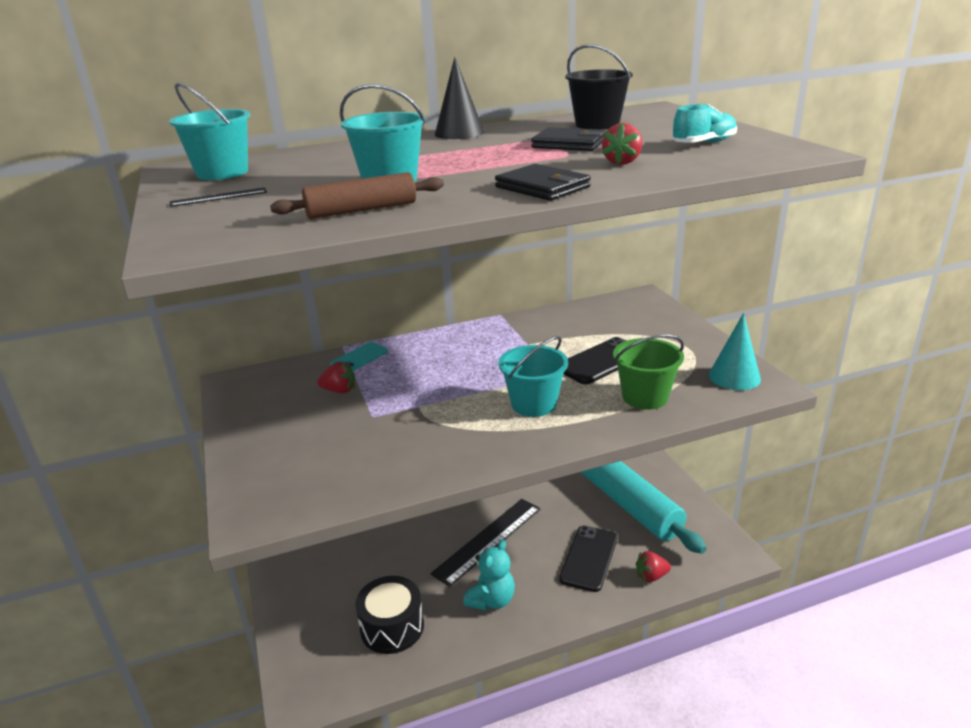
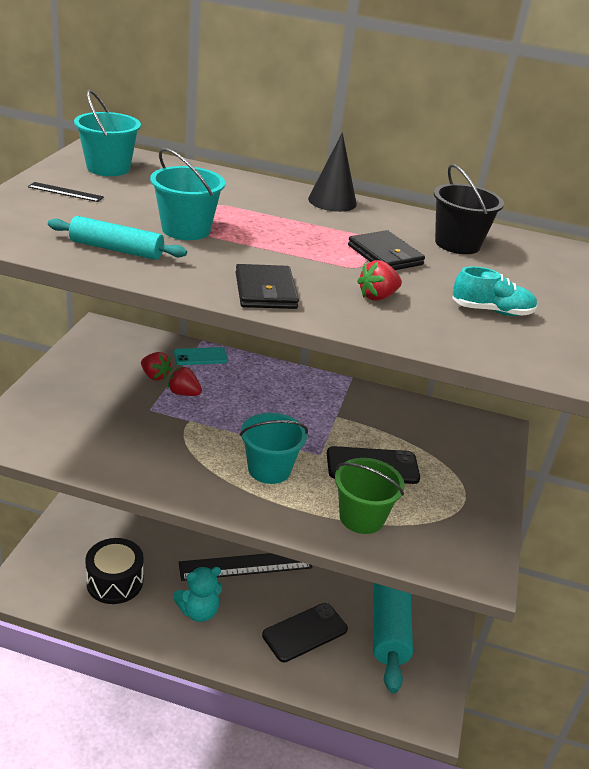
camera: 30 degrees right, 5 degrees up
(361, 210) = (116, 249): brown rolling pin -> turquoise rolling pin
(651, 576) = (337, 681): red strawberry -> red strawberry (184, 393)
(734, 377) = (464, 548): turquoise cone -> none

